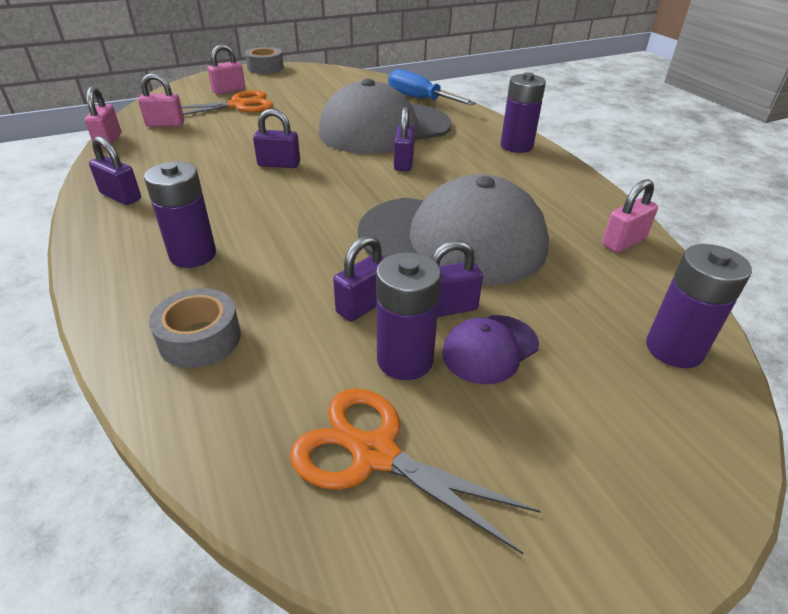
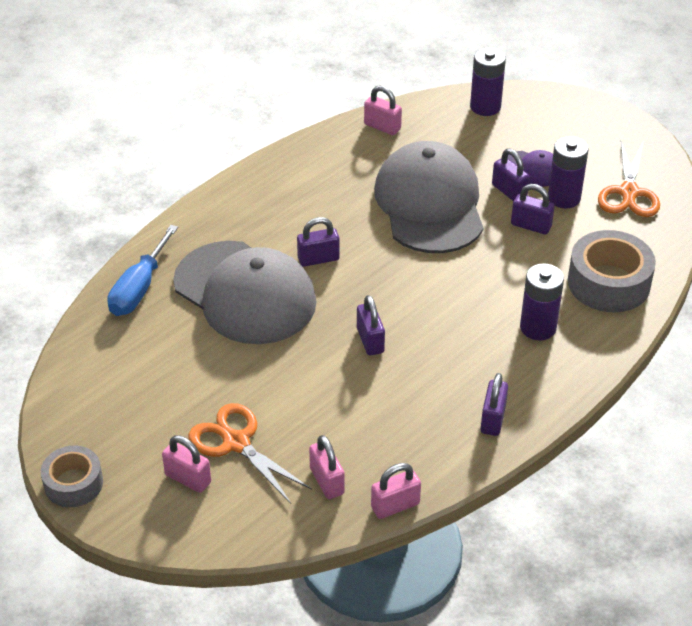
camera: 110 degrees left, 5 degrees up
(200, 339) = (608, 283): grey tape -> grey tape, size x1.60
(516, 146) = (241, 195): purple battery -> none

